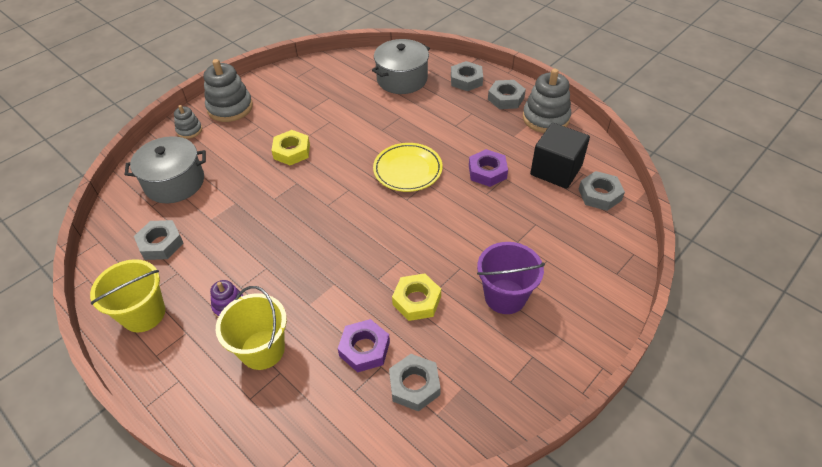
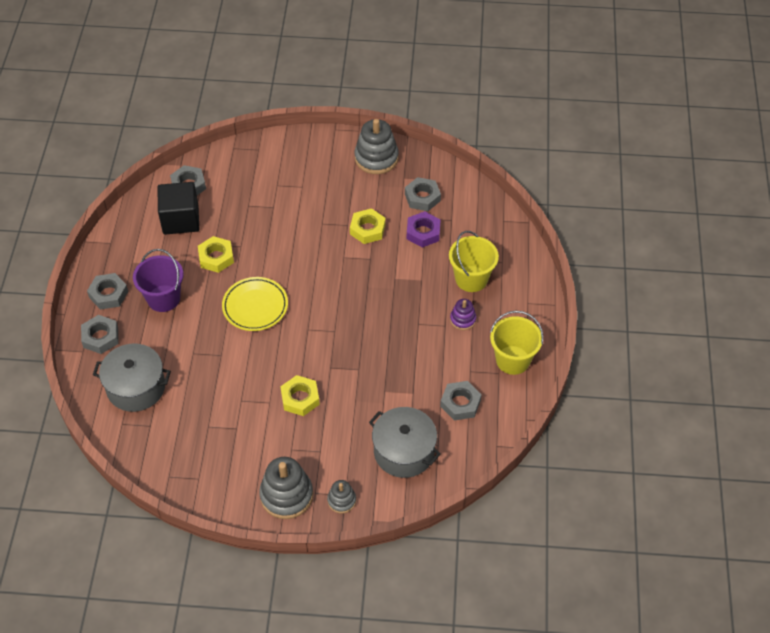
camera: 130 degrees left, 5 degrees up
(487, 172) = (216, 257): purple nut -> yellow nut
(505, 296) = (325, 190): purple bucket -> purple bucket (163, 298)
(545, 118) = (118, 255): grey stacking toy -> grey stacking toy (376, 158)

